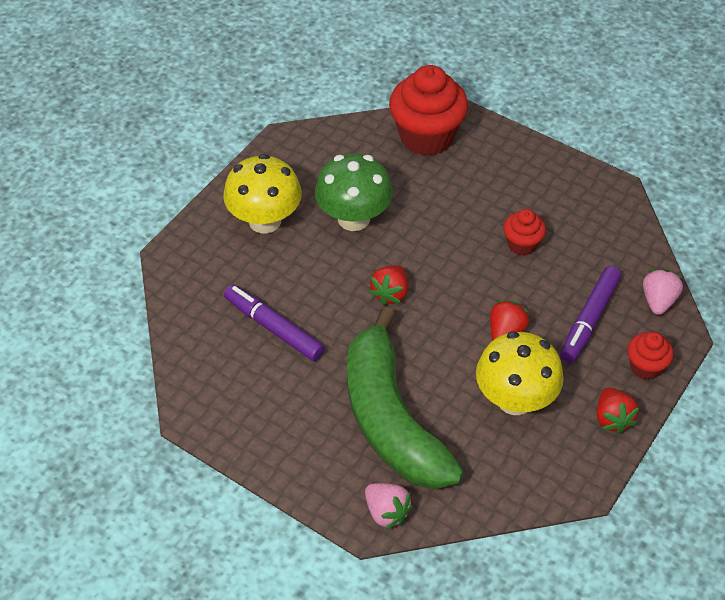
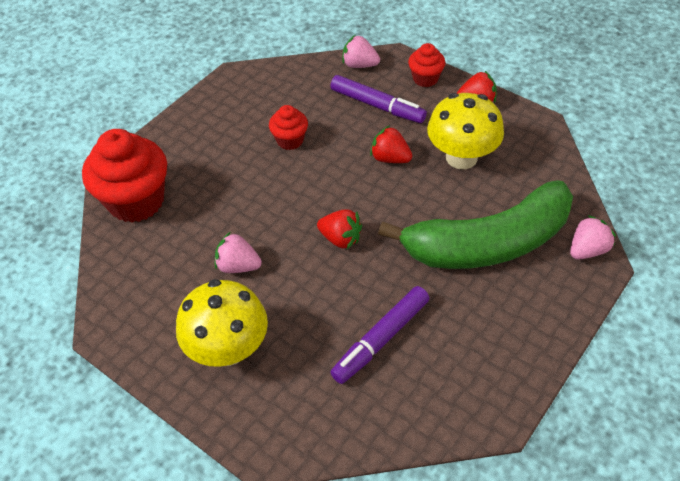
camera: 85 degrees left, 0 degrees up
(353, 218) = (238, 266): green mushroom -> pink strawberry

